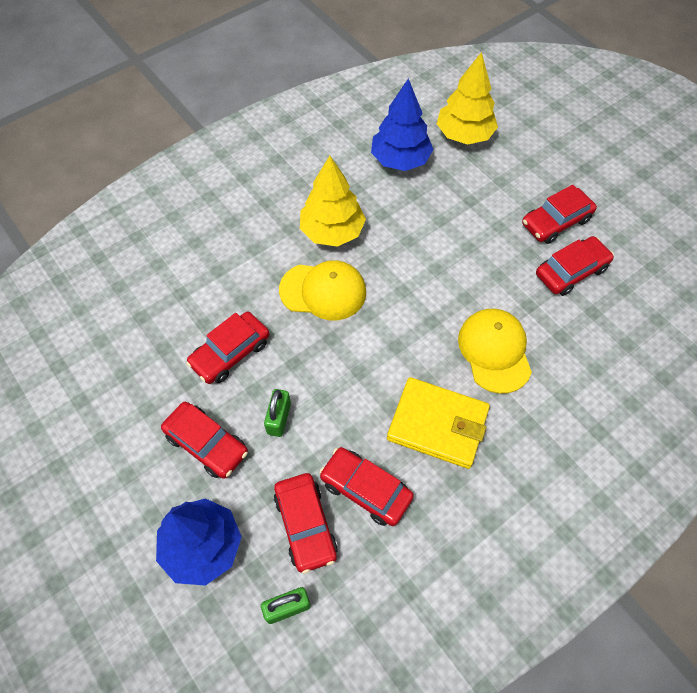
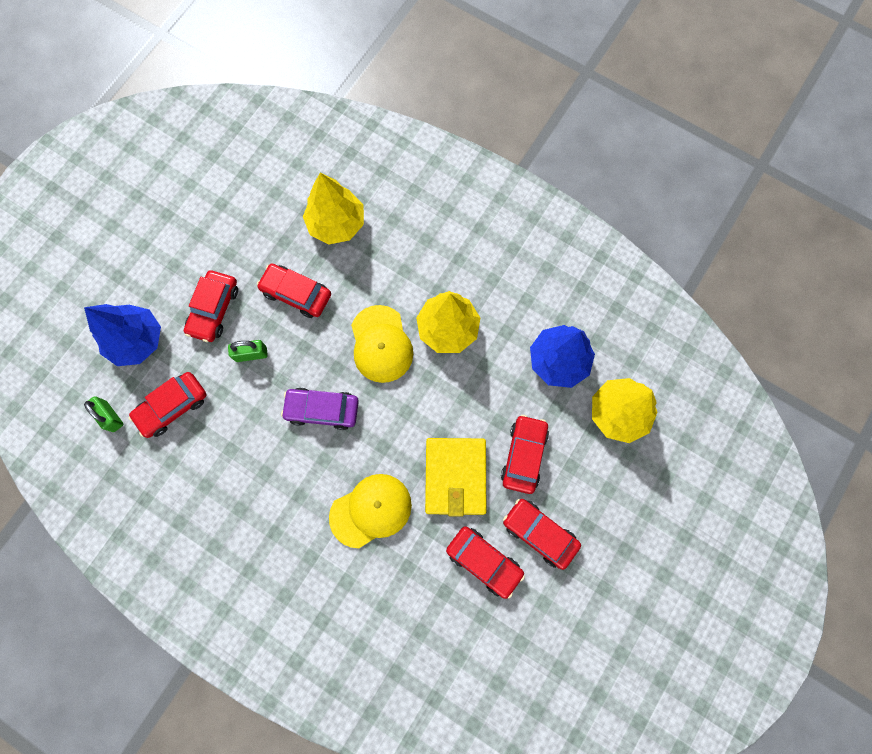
camera: 70 degrees right, 15 degrees up
(171, 292) = (336, 223): none -> yellow tree
(365, 489) = (212, 441): red car -> red car (524, 455)
(372, 365) = (322, 410): none -> purple car
(437, 424) = (285, 481): yellow wallet -> yellow wallet (455, 476)

